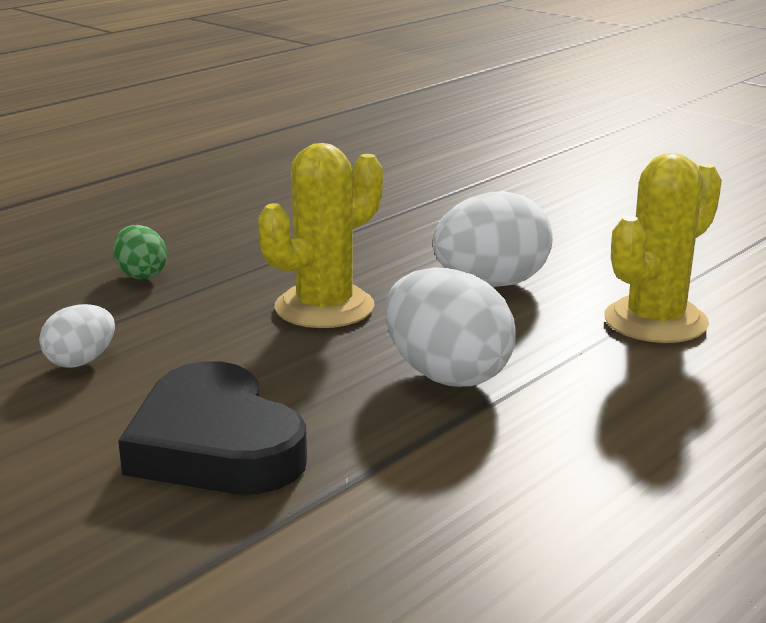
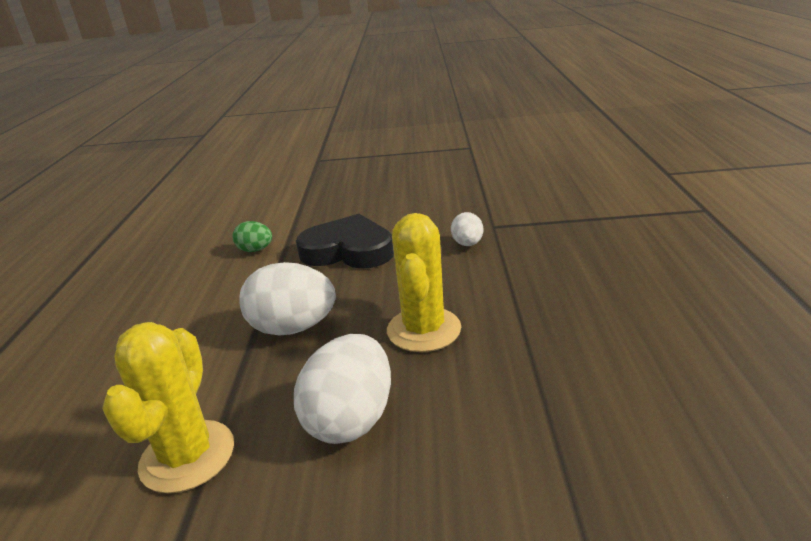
camera: 140 degrees right, 5 degrees up
(141, 275) = (562, 289): green egg -> green egg (255, 250)

